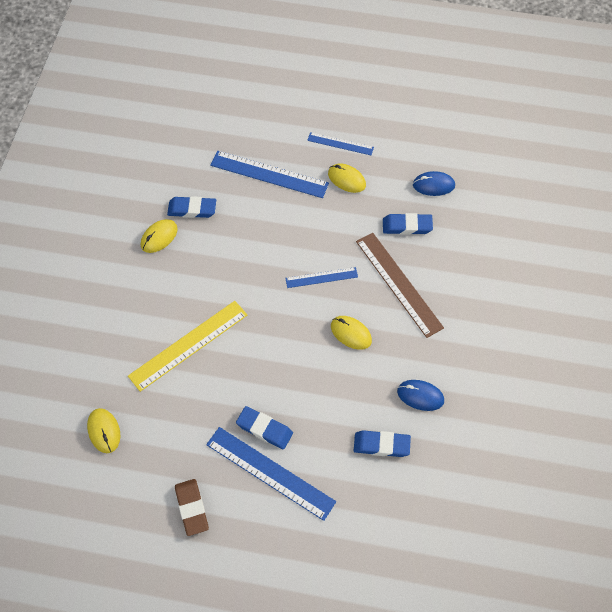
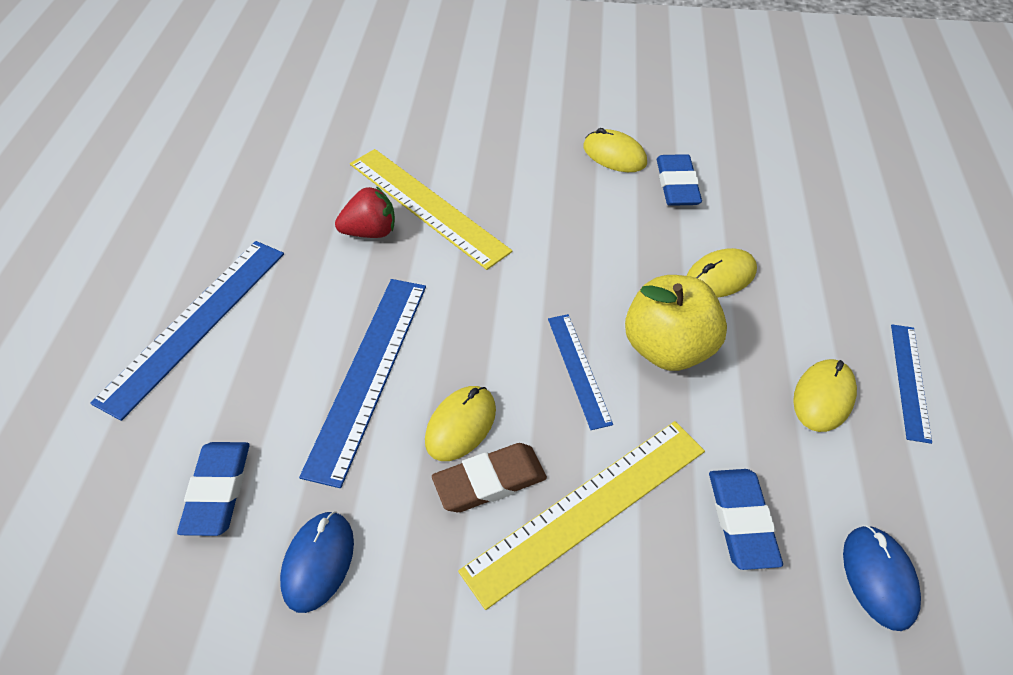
camera: 85 degrees right, 10 degrees down
(104, 431) = (292, 139): yellow mouse -> yellow mouse (720, 276)
(191, 508) = (157, 236): brown eraser -> brown eraser (489, 481)
(207, 377) = (370, 232): none -> red strawberry
(264, 429) = (274, 310): blue eraser -> none
(269, 174) = (785, 274): blue ruler -> blue ruler (368, 374)
(312, 236) = (668, 348): none -> yellow apple
(399, 284) = (588, 509): brown ruler -> yellow ruler

